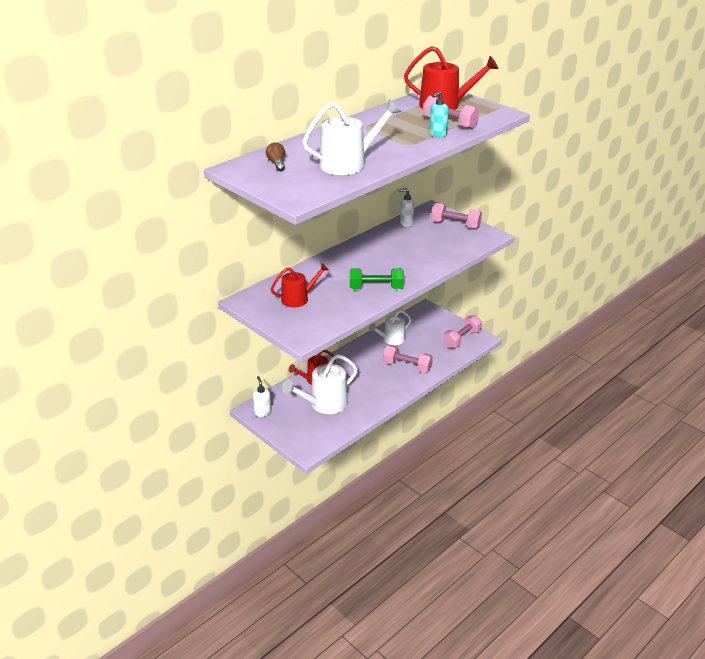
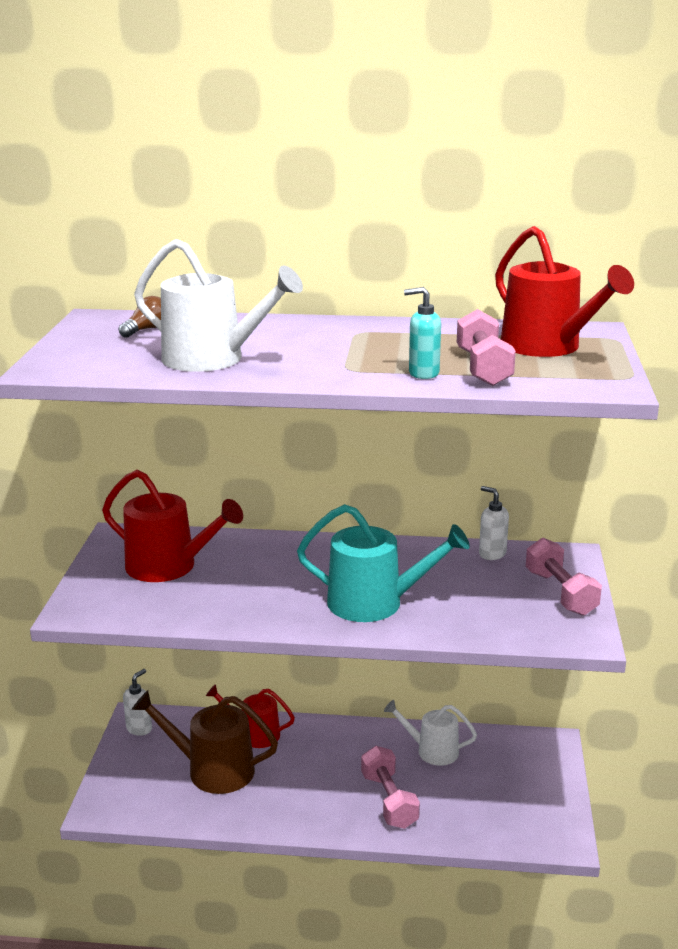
camera: 50 degrees right, 10 degrees down
(298, 299) = (169, 566): red watering can -> red watering can, size x1.55
(324, 404) = (213, 770): white watering can -> brown watering can
(376, 288) = (274, 608): green dumbbell -> none
(405, 264) = (374, 603): none -> turquoise watering can
(461, 339) = (532, 820): pink dumbbell -> none

